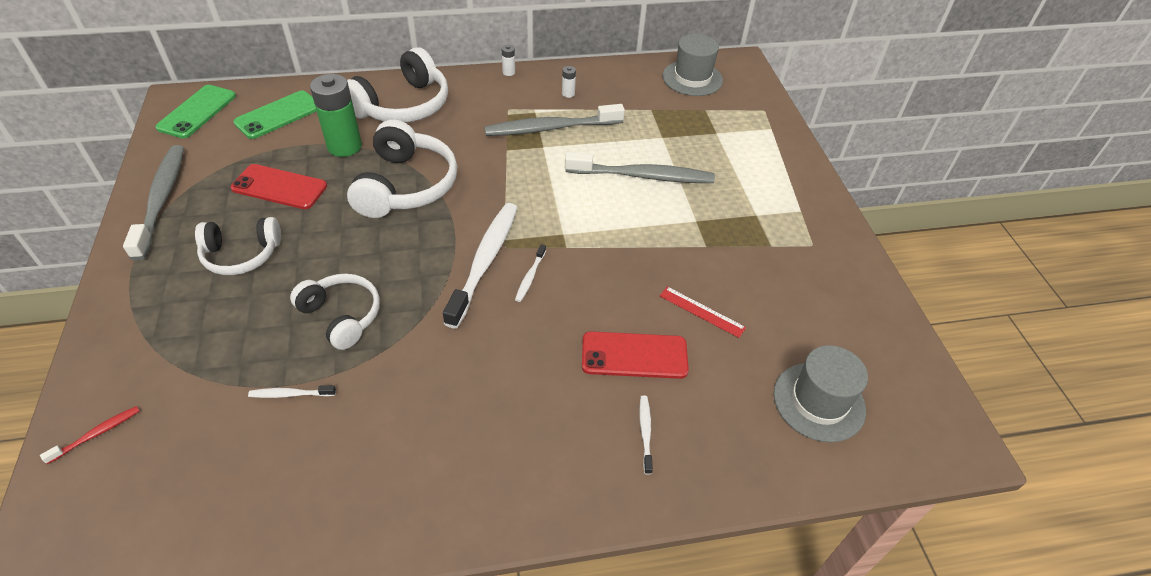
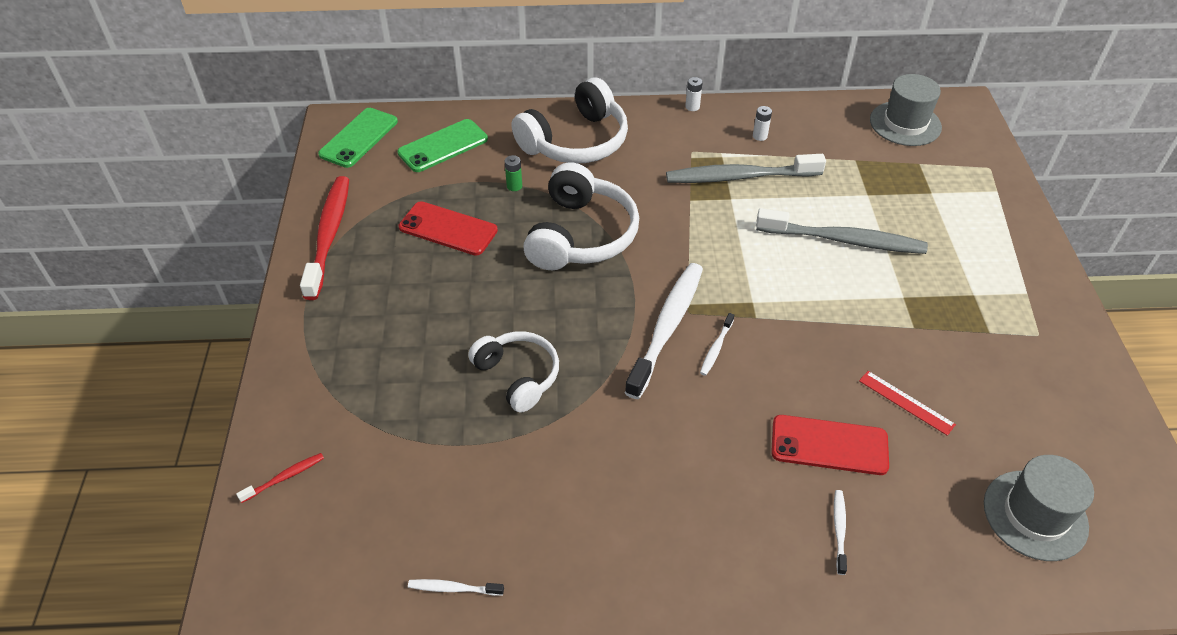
camera: 10 degrees right, 0 degrees up
(161, 200) = (329, 235): grey toothbrush -> red toothbrush
(241, 255) = (413, 301): white headphones -> none
(290, 394) = (469, 454): white toothbrush -> white toothbrush (453, 588)
(344, 146) = (514, 186): green battery -> green battery, size x0.42

